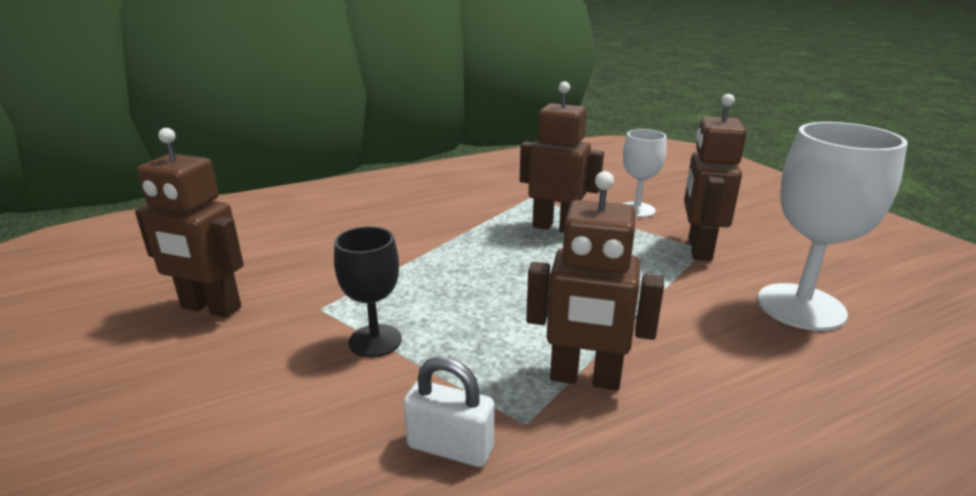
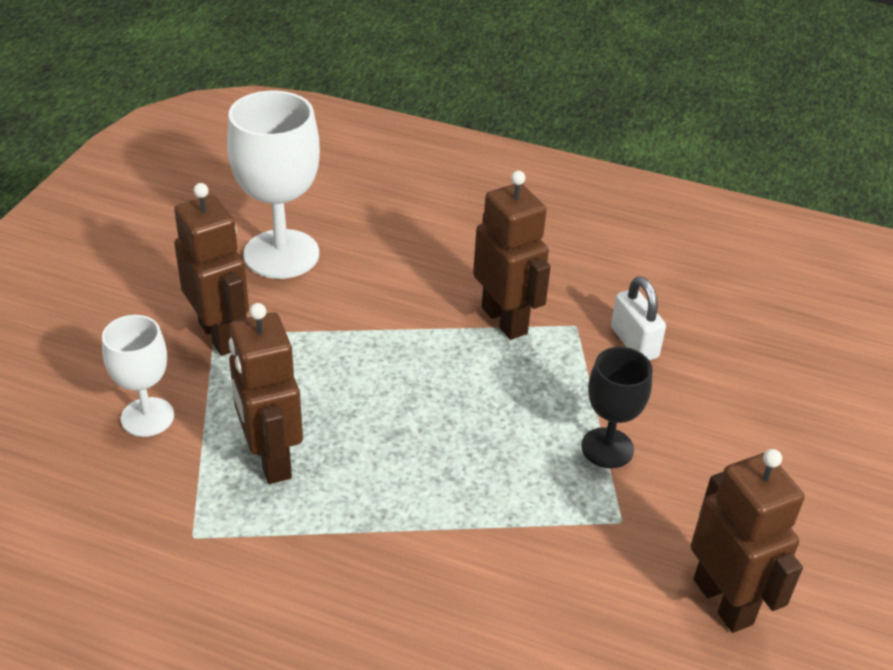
camera: 135 degrees left, 15 degrees up
(698, 249) = (220, 335): brown robot -> brown robot turned 90 degrees counterclockwise

